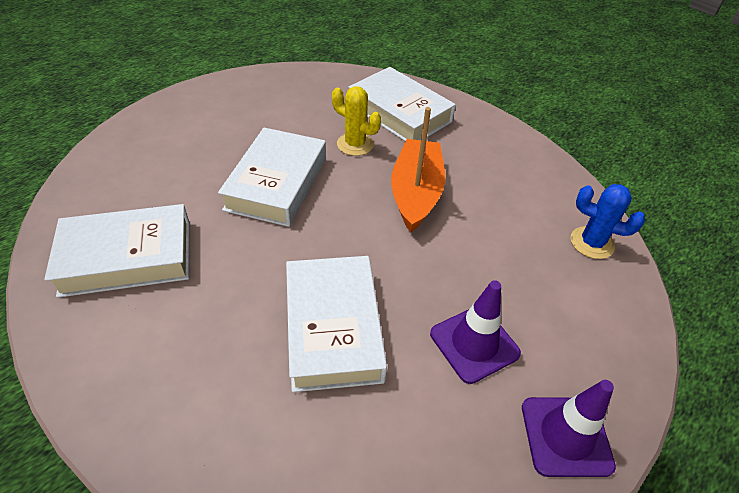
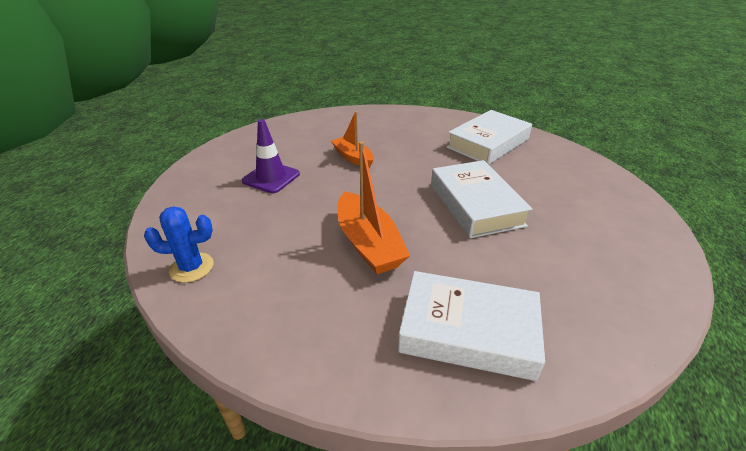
camera: 150 degrees right, 10 degrees down
(333, 327) = (353, 158): white book -> orange boat
(355, 144) = (464, 264): yellow cactus -> none
(566, 436) = (210, 164): purple traffic cone -> none

